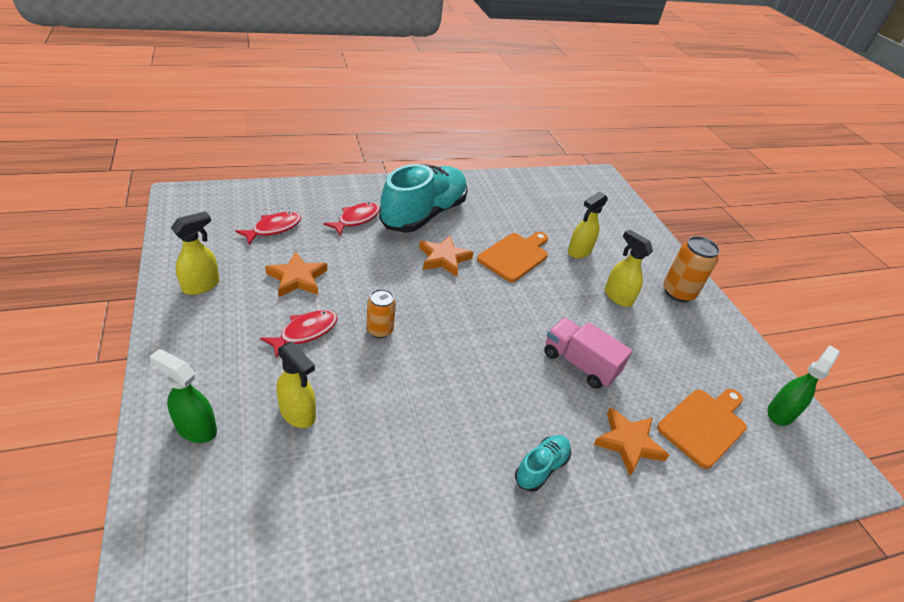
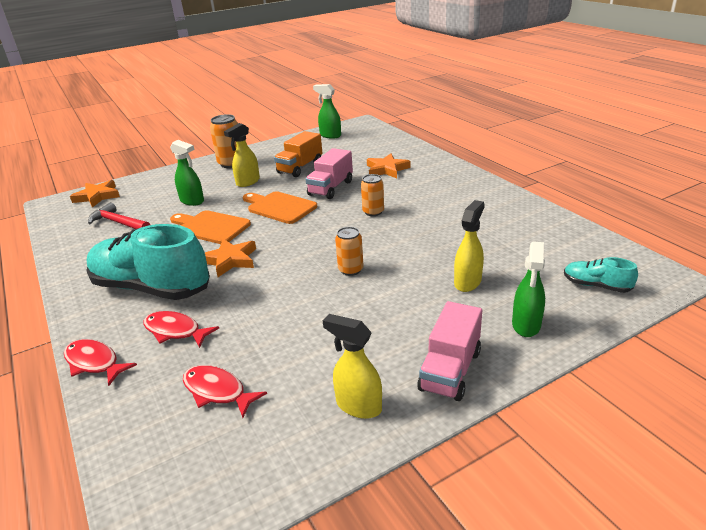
camera: 95 degrees left, 10 degrees down
(189, 346) = (450, 370): none -> pink truck
(297, 278) = (306, 338): orange star -> orange star (97, 196)
(305, 332) = (380, 307): red fish -> red fish (94, 363)
(497, 385) = (373, 212): none -> orange can
(541, 468) = (428, 190): turquoise shoe -> turquoise shoe (596, 286)
(547, 206) = (118, 223): none -> red hammer
(579, 251) = (192, 201): yellow spray bottle -> green spray bottle
(653, 350) = (300, 168): none -> orange truck
(704, 425) = (355, 152): orange cutting board -> orange cutting board (279, 207)

